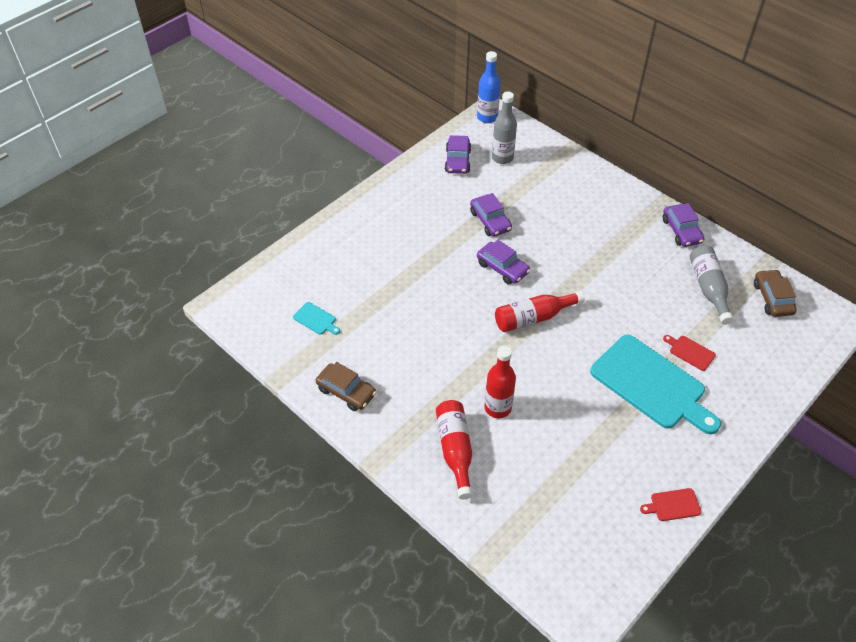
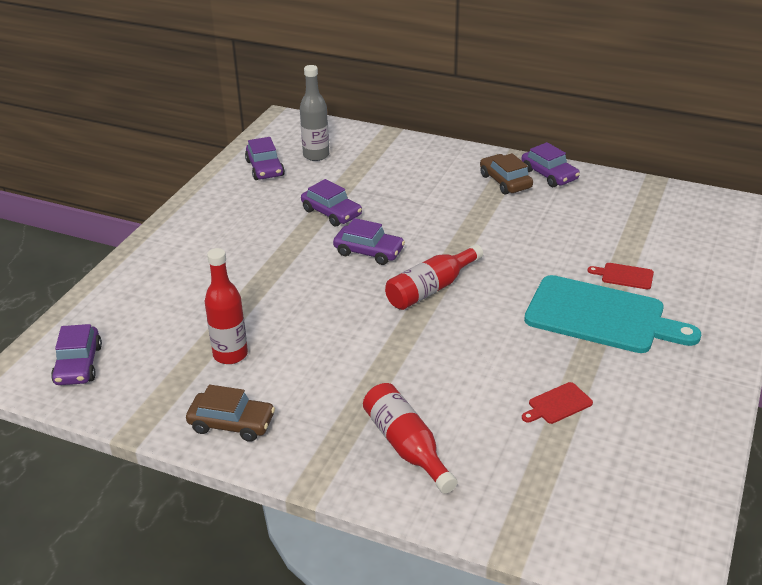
camera: 20 degrees left, 15 degrees down
(264, 308) = (78, 365): none -> purple car
(316, 319) = (155, 358): turquoise cutting board -> none
(487, 117) = (280, 125): blue bottle -> none
(498, 408) = (436, 387): red bottle -> red bottle (230, 354)
(673, 505) = (697, 425): red cutting board -> red cutting board (557, 404)
(708, 288) = (608, 216): grey bottle -> none
(772, 298) = (679, 209): brown car -> brown car (505, 181)

